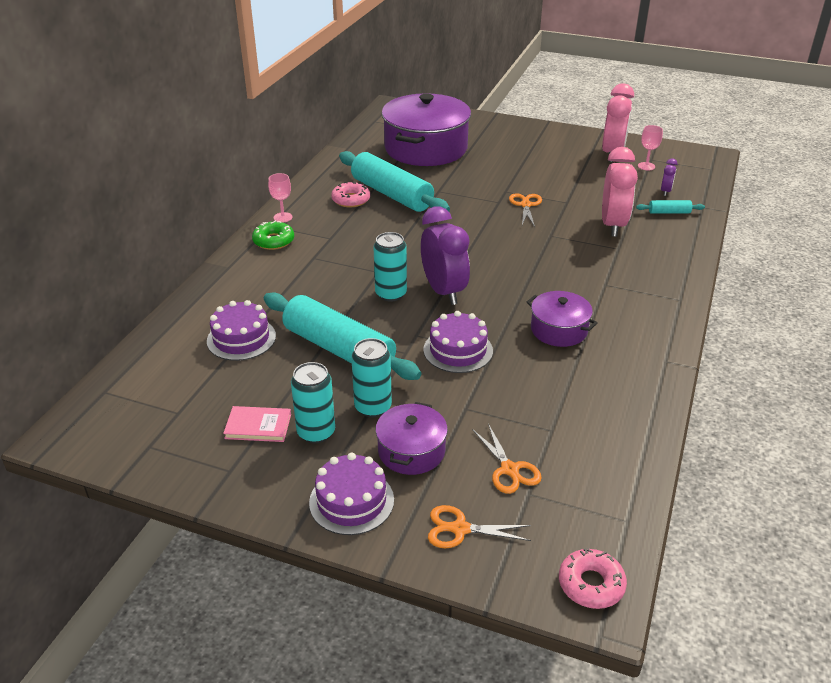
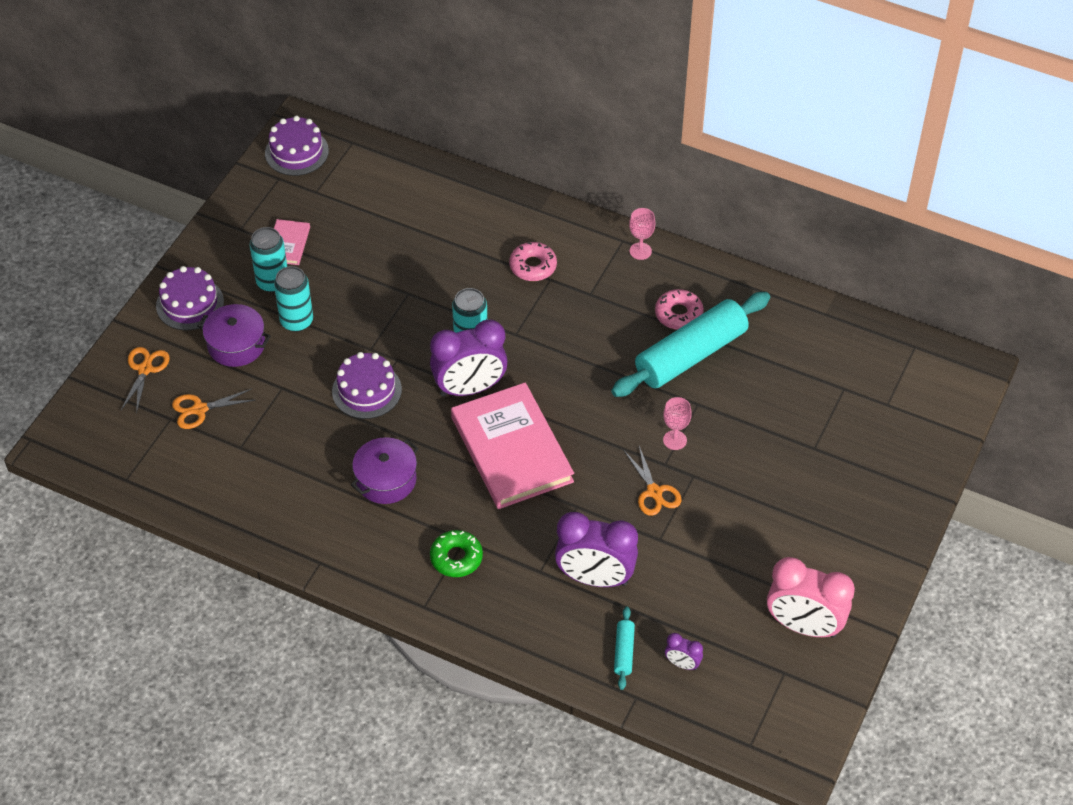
camera: 95 degrees right, 15 degrees up
(241, 338) = (412, 227): purple cake -> purple cake (296, 152)
(273, 241) = (588, 244): green donut -> green donut (456, 558)
(339, 349) = (384, 298): turquoise rolling pin -> none
(426, 148) = (823, 400): purple pot -> none
(504, 267) = (511, 449): none -> pink book
(525, 205) = (654, 492): orange scissors -> orange scissors turned 60 degrees clockwise
(591, 584) = (73, 443): pink donut -> pink donut (533, 266)
(613, 225) = (595, 578): pink clock -> purple clock
(646, 166) = (761, 660): pink goblet -> pink goblet (675, 440)

